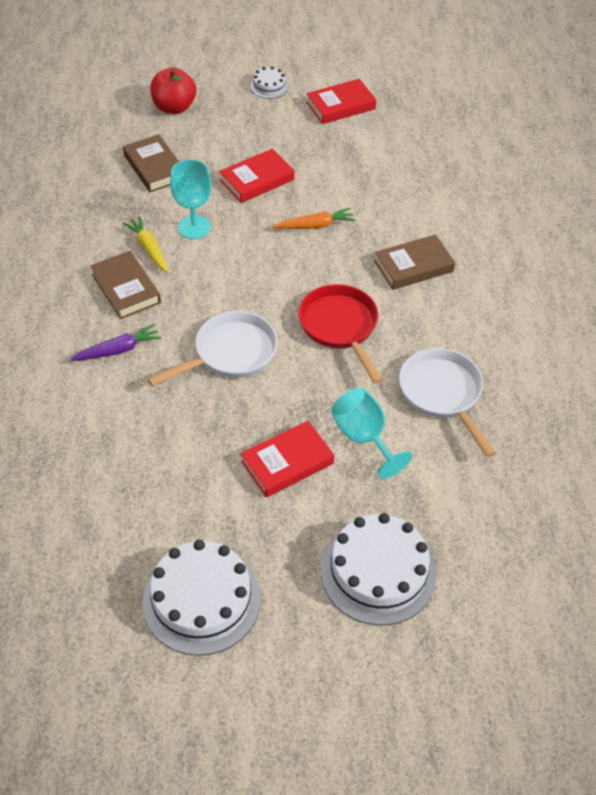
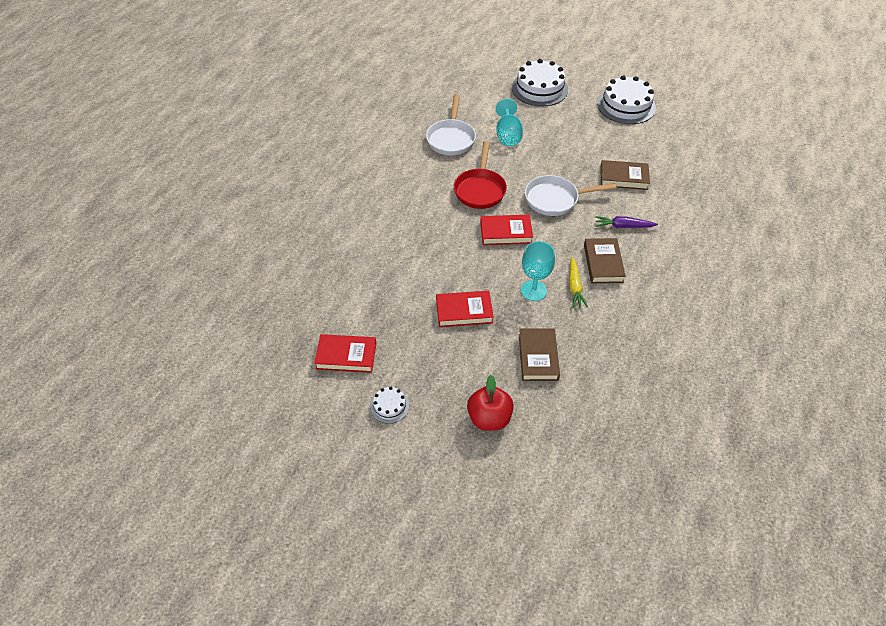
camera: 150 degrees left, 0 degrees up
(287, 462) = (555, 139): red book -> red book (506, 233)
(315, 225) = (447, 258): orange carrot -> none
(413, 266) = (406, 207): brown book -> brown book (623, 178)

